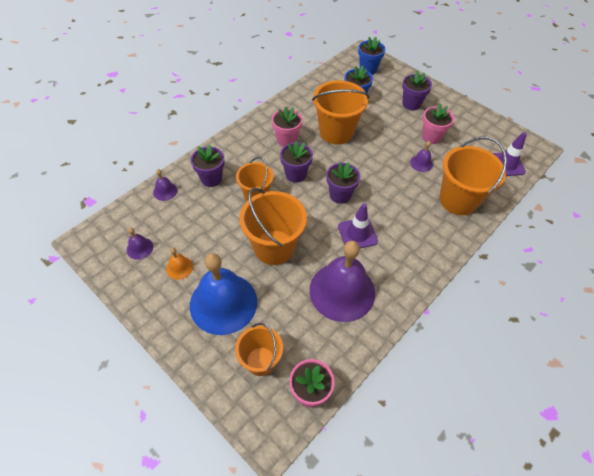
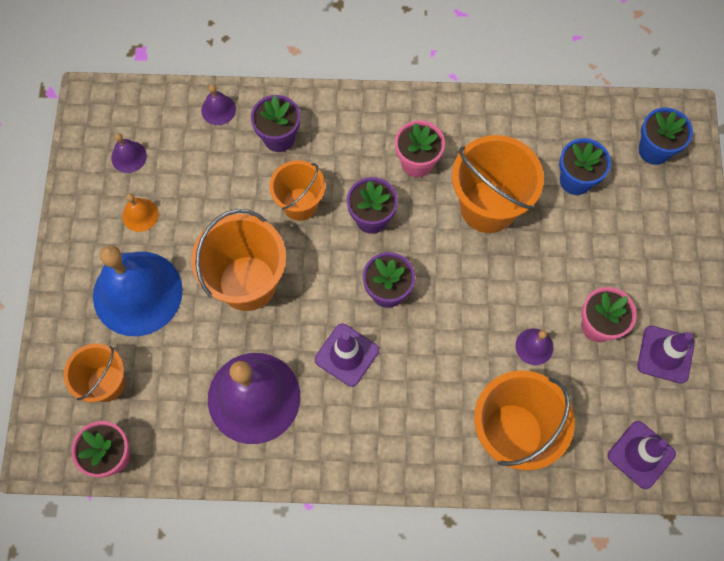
camera: 50 degrees right, 15 degrees up
(411, 104) = (639, 256): purple flower pot -> none
(465, 126) = (665, 354): none -> purple traffic cone

